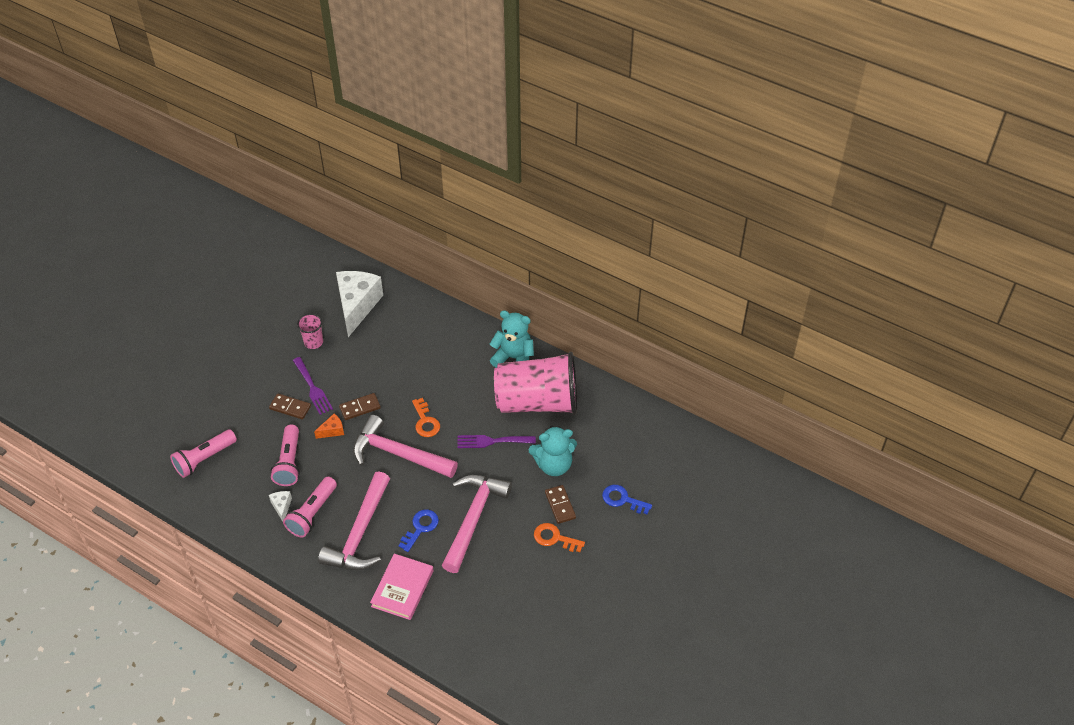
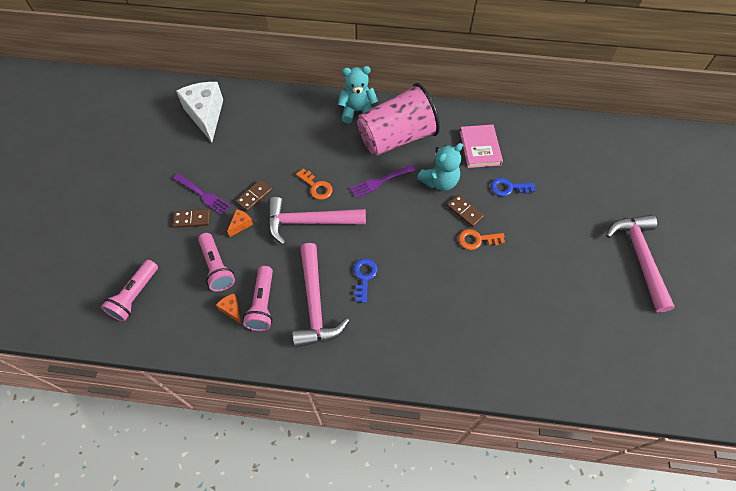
camera: 25 degrees left, 10 degrees up
(282, 507) = (231, 310): white cheese -> orange cheese
(313, 342) = (183, 157): pink cup -> none
(402, 588) = (380, 337): pink book -> pink book (480, 148)
(473, 518) = (403, 251): pink hammer -> pink hammer (639, 257)

